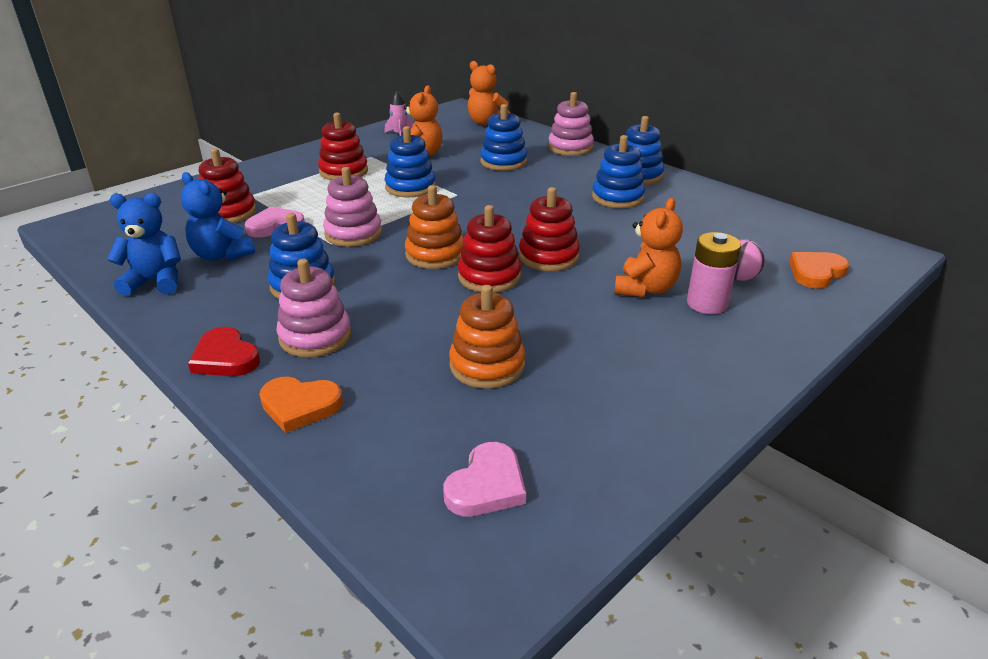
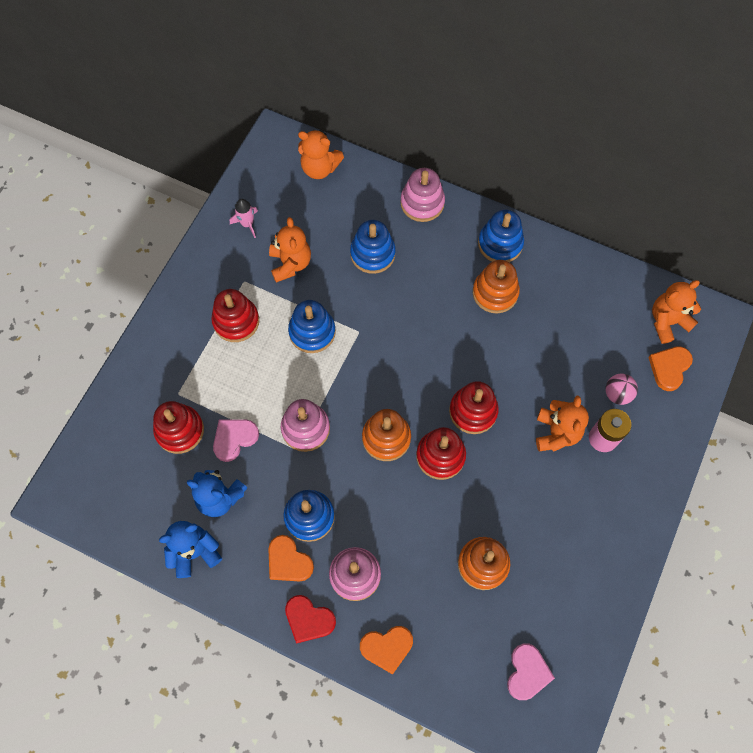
camera: 20 degrees left, 35 degrees up
(248, 310) = (288, 561): none -> orange heart
(617, 197) = (495, 293): blue stacking toy -> orange stacking toy
(821, 244) = (667, 321): none -> orange teddy bear

